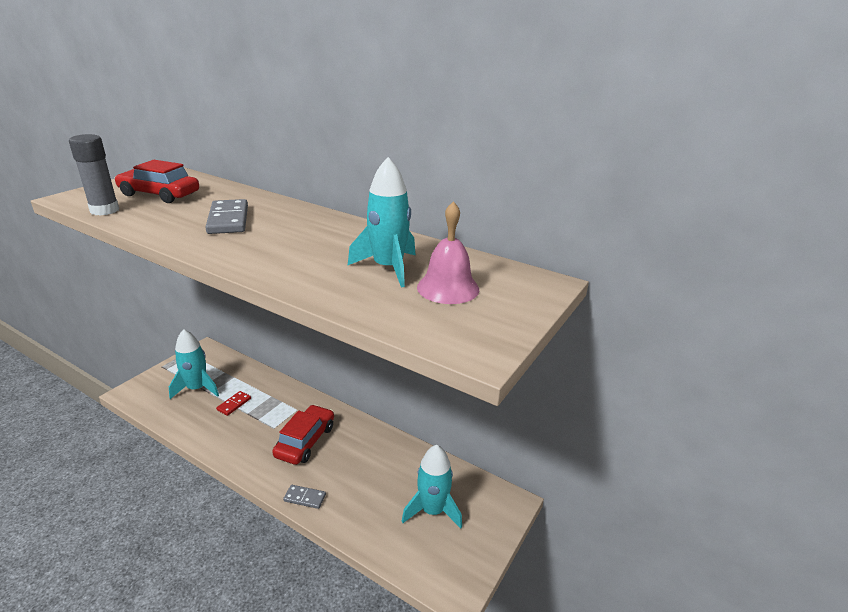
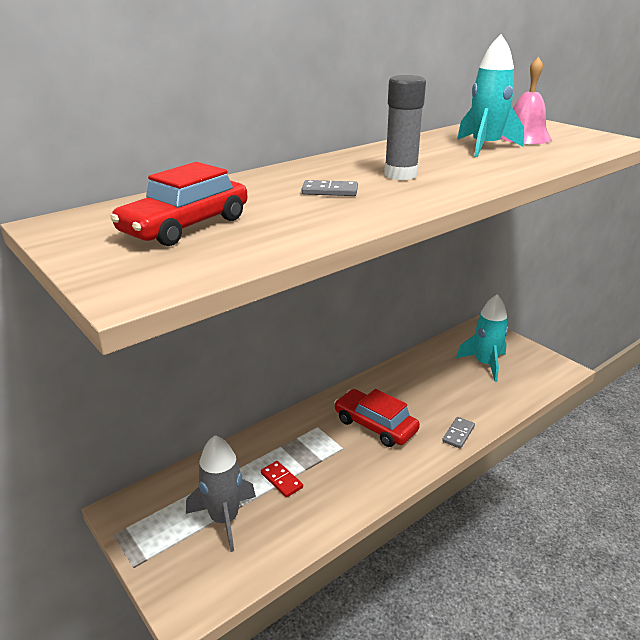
camera: 70 degrees left, 0 degrees up
(104, 210) = (234, 258): grey glue stick -> grey glue stick (400, 175)
(197, 388) = (224, 519): turquoise rocket -> grey rocket
(228, 220) = (330, 191): grey domino -> grey domino, size x0.58

